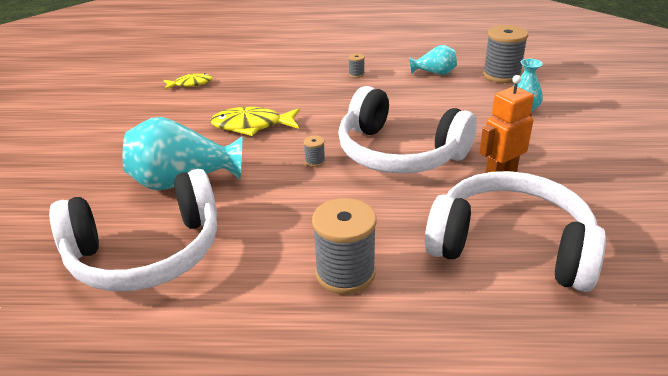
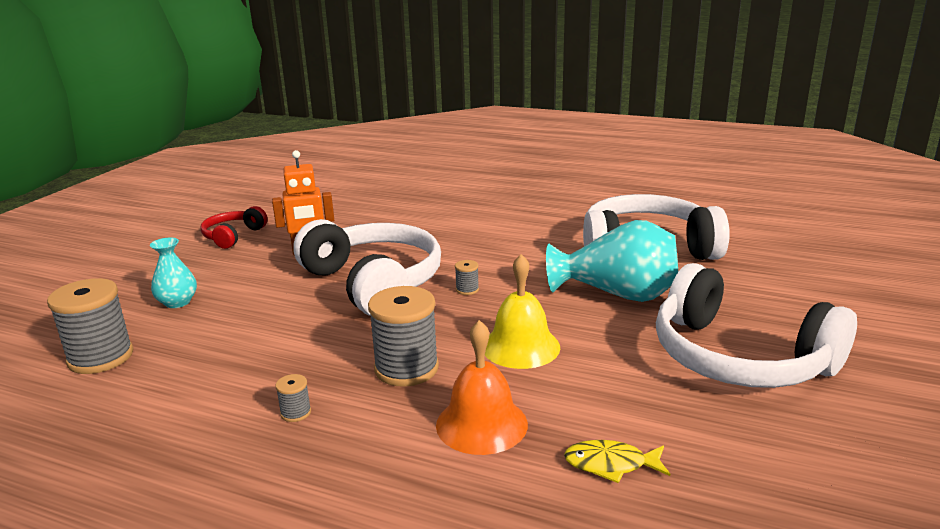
camera: 160 degrees left, 10 degrees down
(252, 126) = (521, 346): yellow fish -> yellow bell
(258, 86) = (481, 424): none -> orange bell
(345, 273) = (495, 219): grey spool -> grey spool (406, 368)
(434, 73) = (179, 384): turquoise vase -> none
(511, 246) = (370, 215): white headphones -> white headphones (739, 358)
(606, 178) = (233, 236): none -> red headphones

